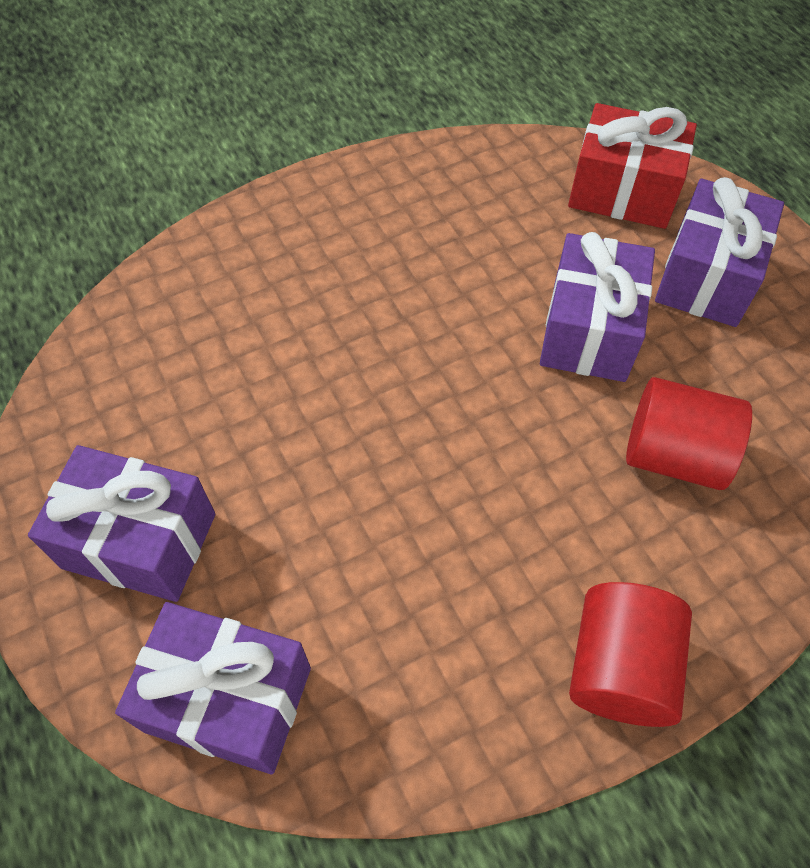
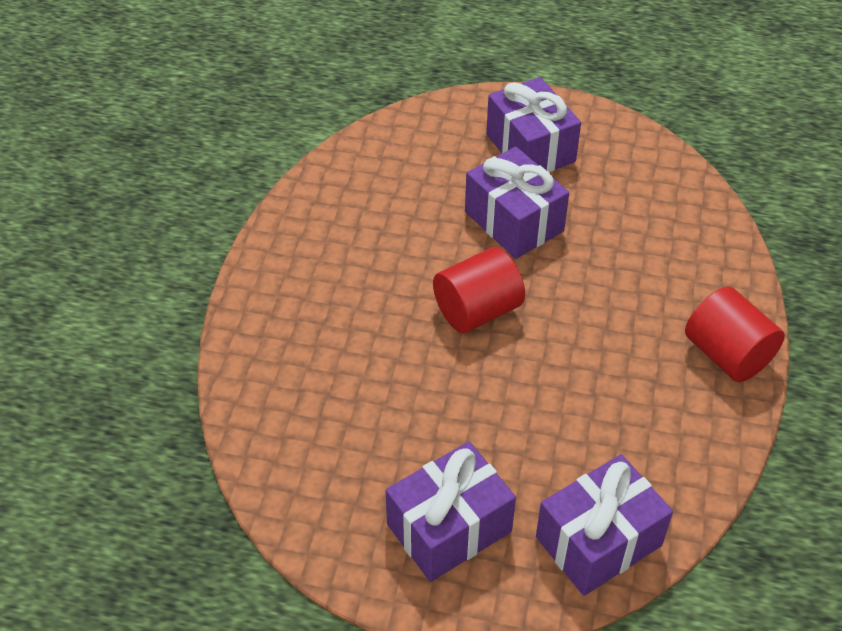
camera: 50 degrees left, 10 degrees down
(623, 192) = (431, 136): red gift -> none
(673, 455) = (628, 245): red cylinder -> red cylinder (477, 310)

